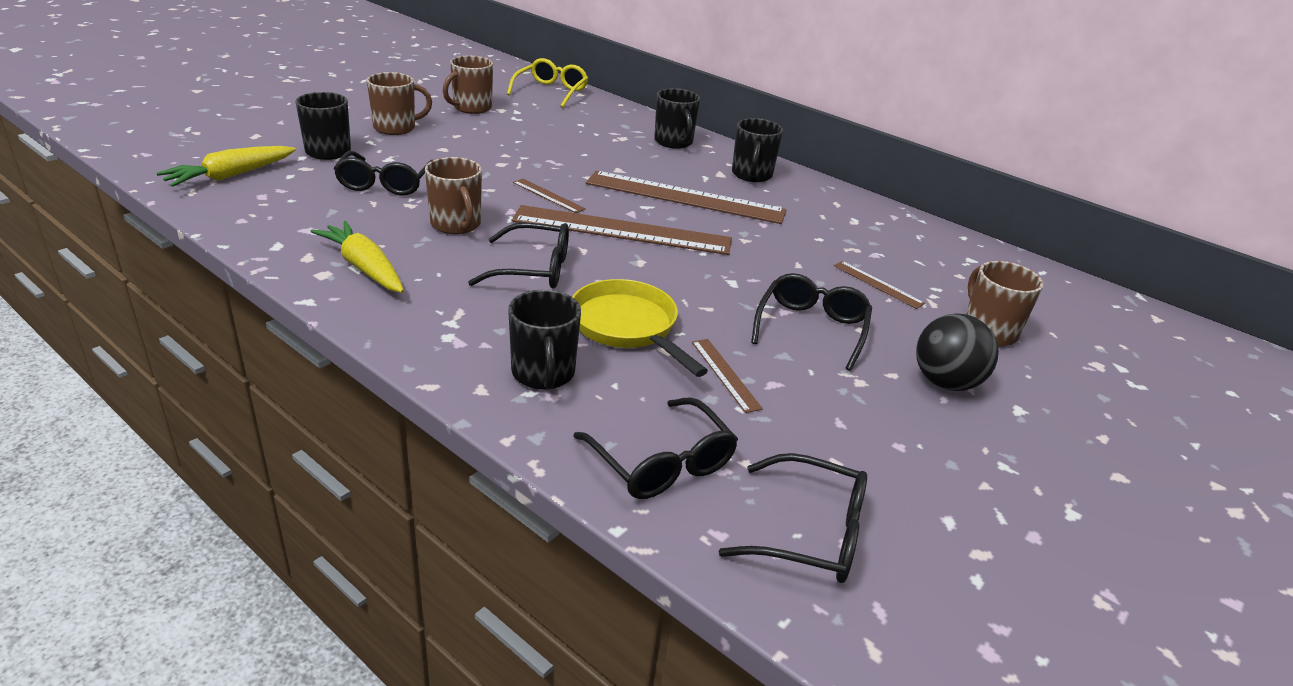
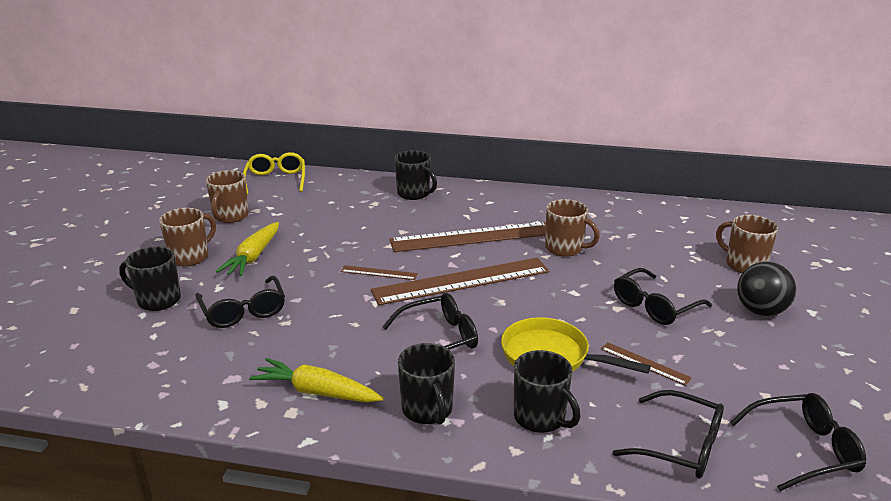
camera: 25 degrees left, 5 degrees down
(230, 176) = (100, 357): yellow carrot -> yellow carrot (253, 257)
(456, 225) = (341, 325): brown mug -> brown mug (565, 248)
(751, 175) = (494, 202): black mug -> black mug (427, 410)
(811, 328) = (654, 306): black glasses -> black glasses turned 120 degrees counterclockwise
(877, 284) = (655, 257): brown ruler -> none

